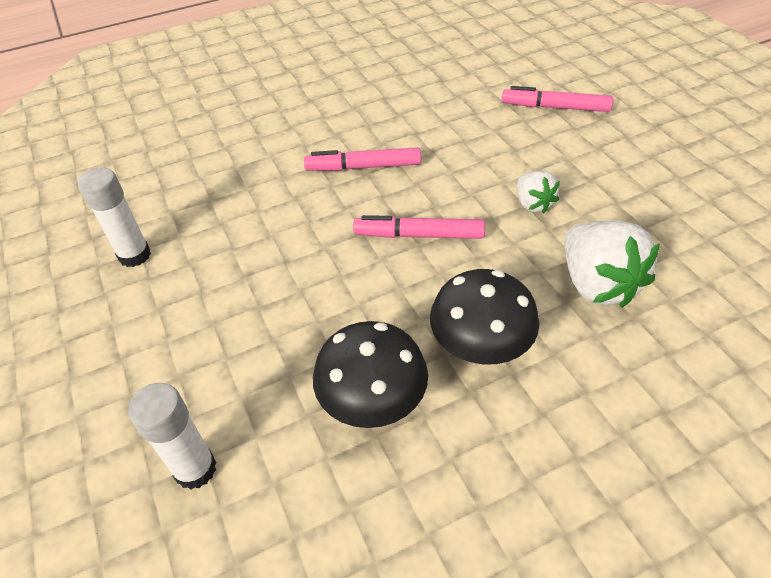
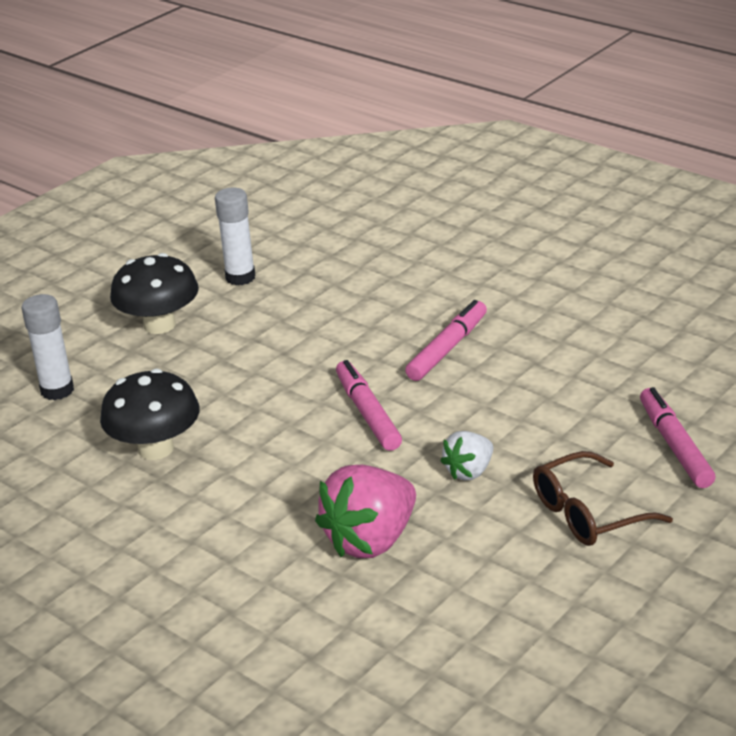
camera: 65 degrees right, 15 degrees down
(363, 167) = (447, 348): pink marker -> pink marker turned 60 degrees clockwise
(480, 346) = (245, 488): black mushroom -> black mushroom (159, 325)
(597, 284) = (371, 540): white strawberry -> pink strawberry
(612, 165) = (587, 513): none -> brown glasses

